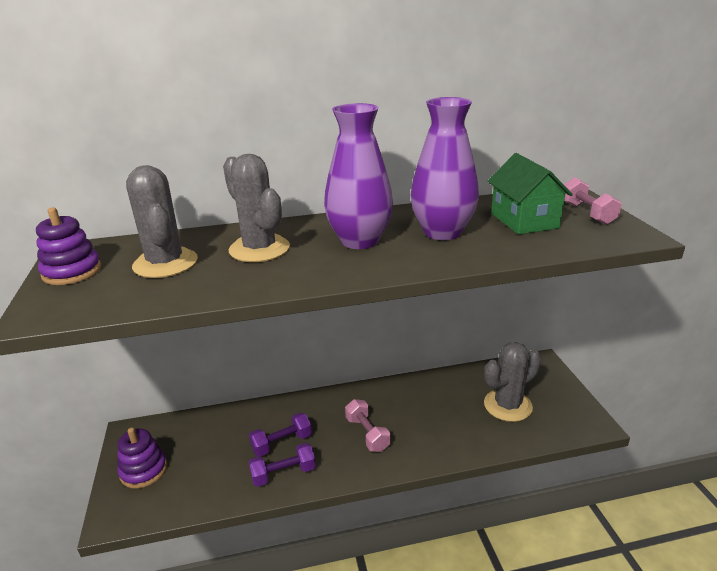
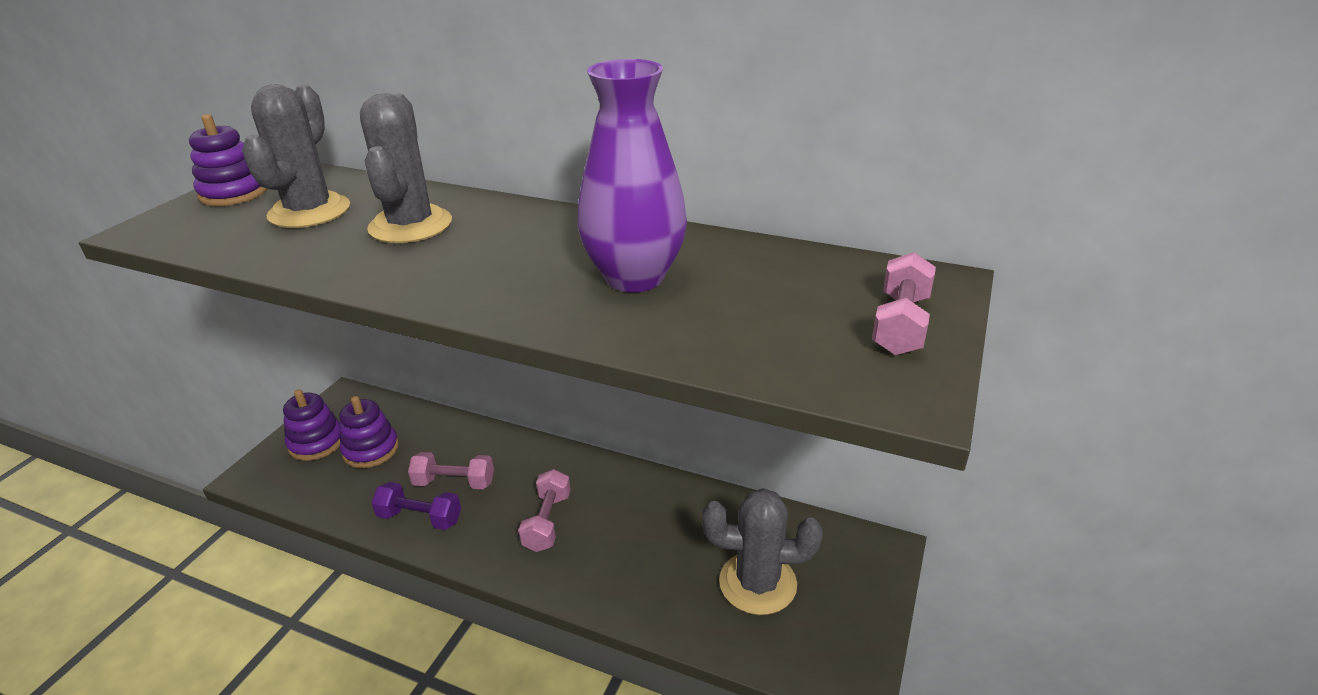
camera: 35 degrees right, 5 degrees up
(195, 454) = (371, 449): none -> purple stacking toy
(282, 443) = (454, 483): purple dumbbell -> pink dumbbell
(359, 241) = (521, 253): purple vase -> none
(524, 220) = (777, 301): green house -> none

